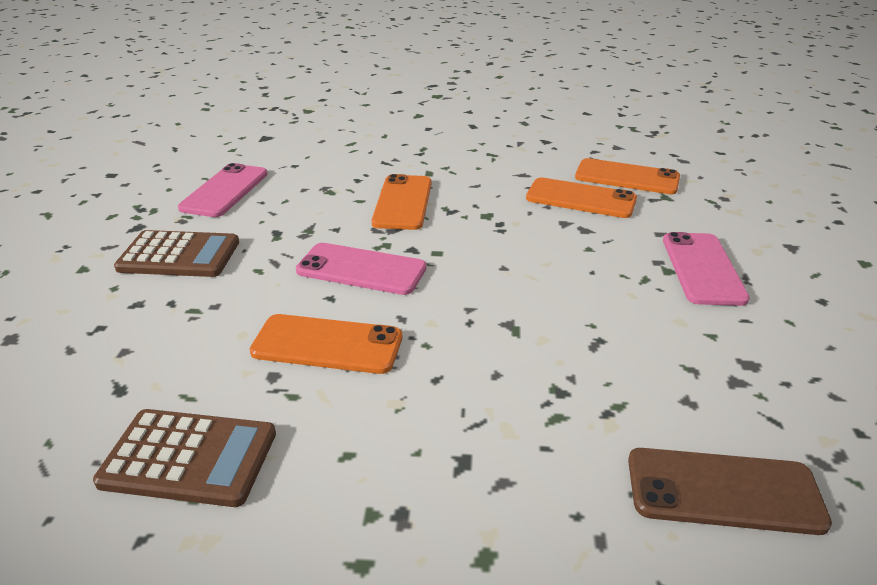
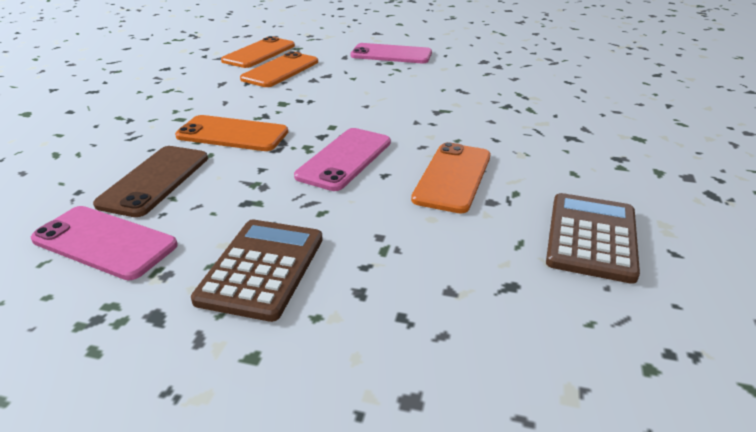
camera: 80 degrees left, 0 degrees up
(723, 491) = (577, 82): brown phone -> brown phone (155, 180)

